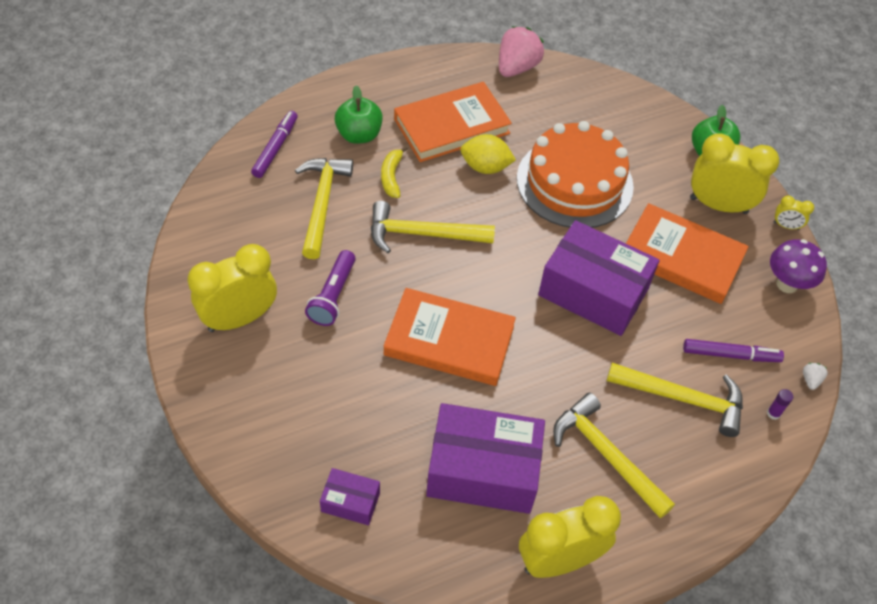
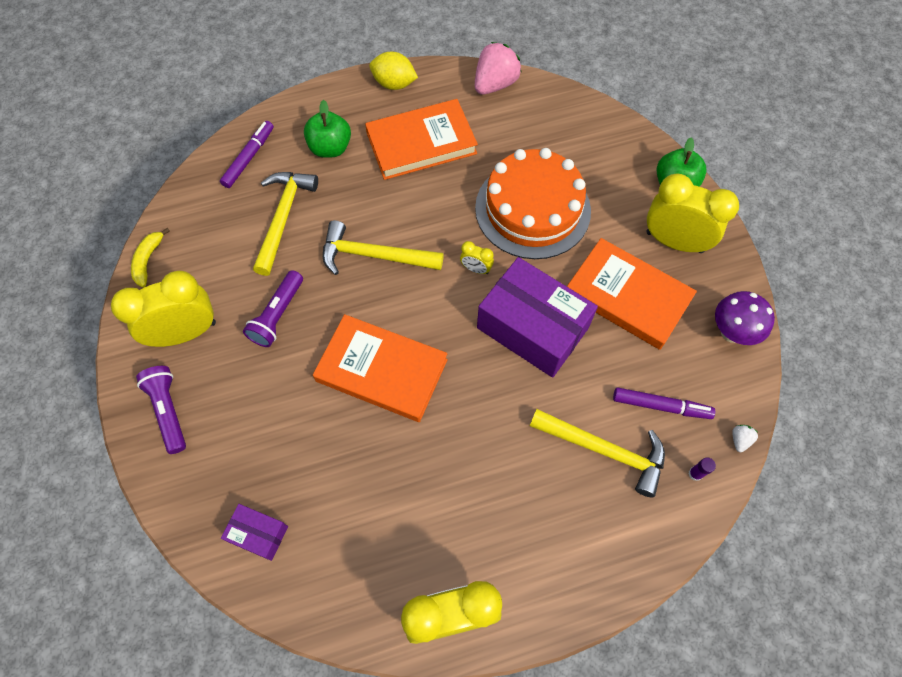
camera: 10 degrees right, 10 degrees up
(235, 394) = (168, 411): none -> purple flashlight
(391, 176) = (354, 193): yellow banana -> yellow banana (148, 260)
(483, 470) = (392, 512): purple box -> none
(485, 167) = (447, 188): yellow lemon -> yellow lemon (394, 84)
(606, 455) = (517, 505): yellow hammer -> none
(786, 226) = (740, 268): yellow clock -> yellow clock (476, 269)

